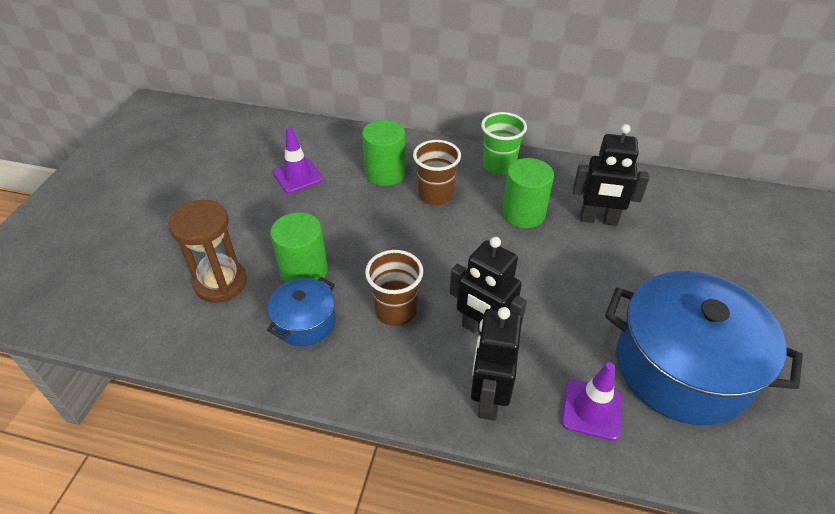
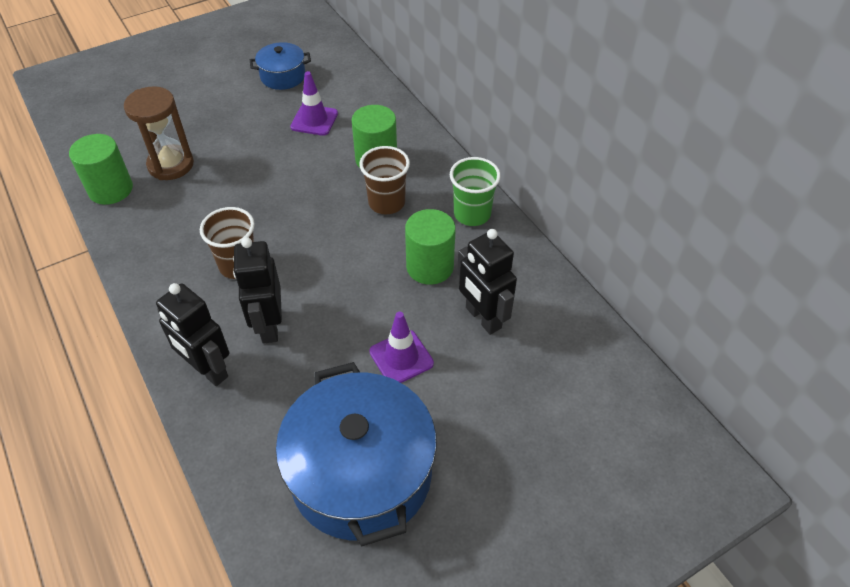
camera: 45 degrees right, 5 degrees up
(304, 271) = (225, 193): green cylinder -> green cylinder (110, 189)
(305, 322) = (180, 229): blue pot -> blue pot (283, 76)
(488, 398) = (208, 370): black robot -> black robot turned 105 degrees counterclockwise
(591, 410) = (256, 437): purple traffic cone -> purple traffic cone (401, 357)

